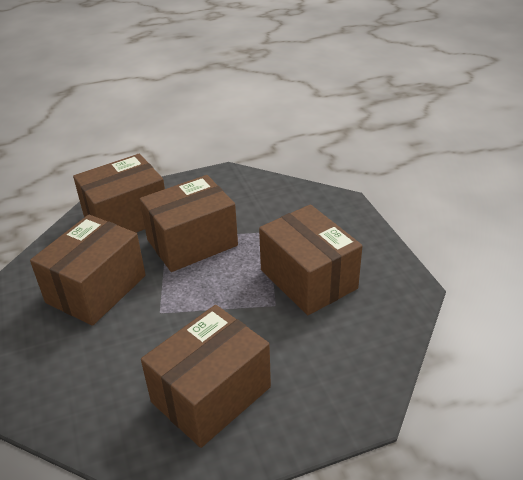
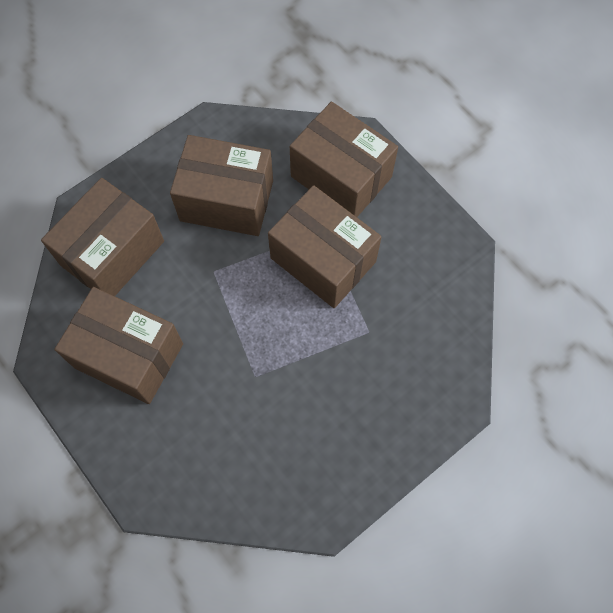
camera: 70 degrees right, 30 degrees up
(308, 279) = (303, 399): brown box -> brown box (112, 253)

